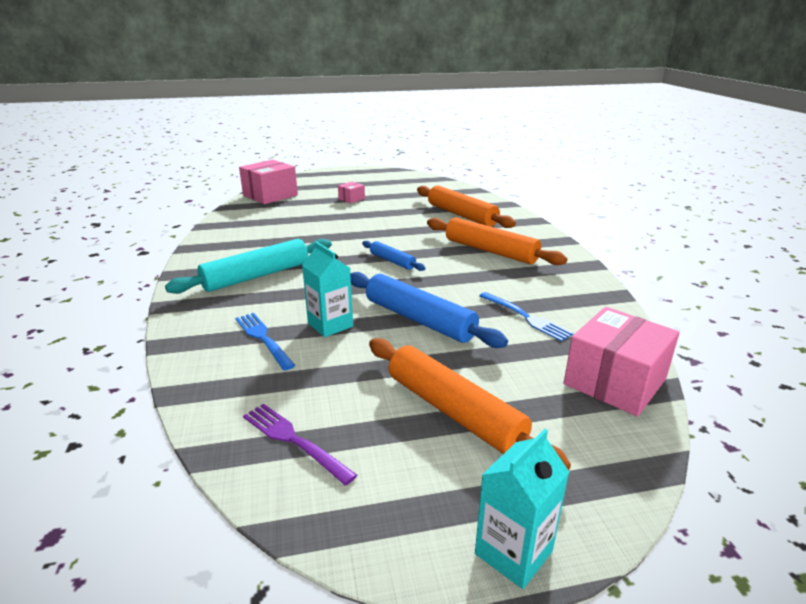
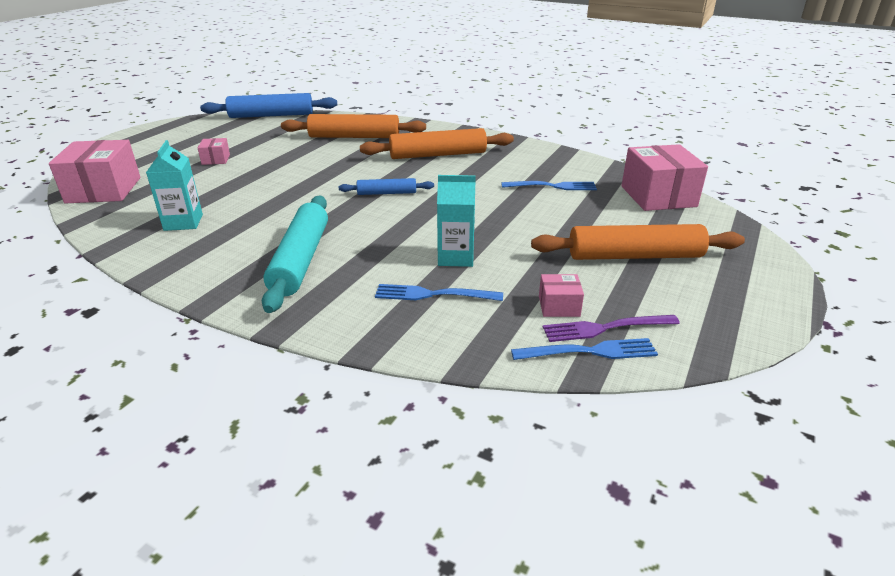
camera: 50 degrees left, 5 degrees up
(245, 445) = (589, 351): none -> blue fork
(306, 401) = (559, 306): none -> pink box
(419, 319) = (501, 220): blue rolling pin -> blue rolling pin (271, 115)
(513, 552) = (780, 292): turquoise carton -> turquoise carton (183, 222)

